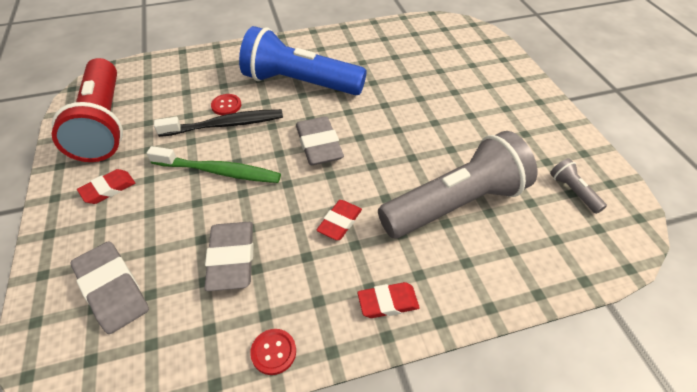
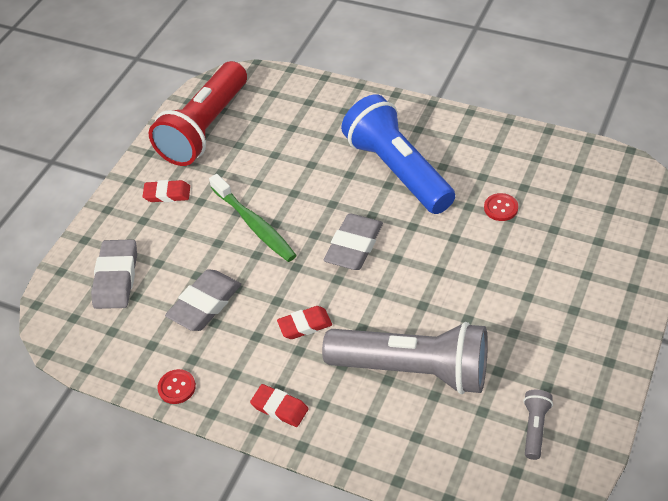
camera: 45 degrees right, 0 degrees up
(225, 125) = (295, 181): black toothbrush -> none
(226, 105) = (312, 161): red button -> red button (501, 208)

